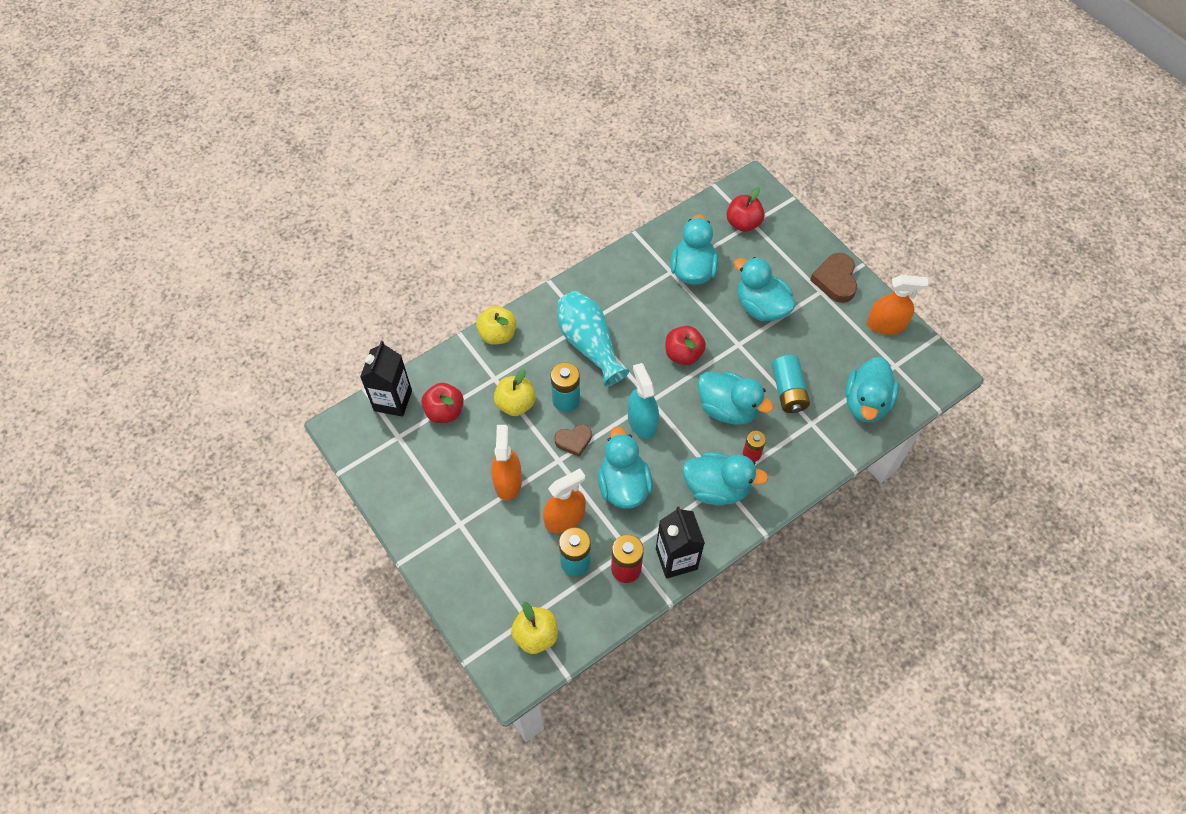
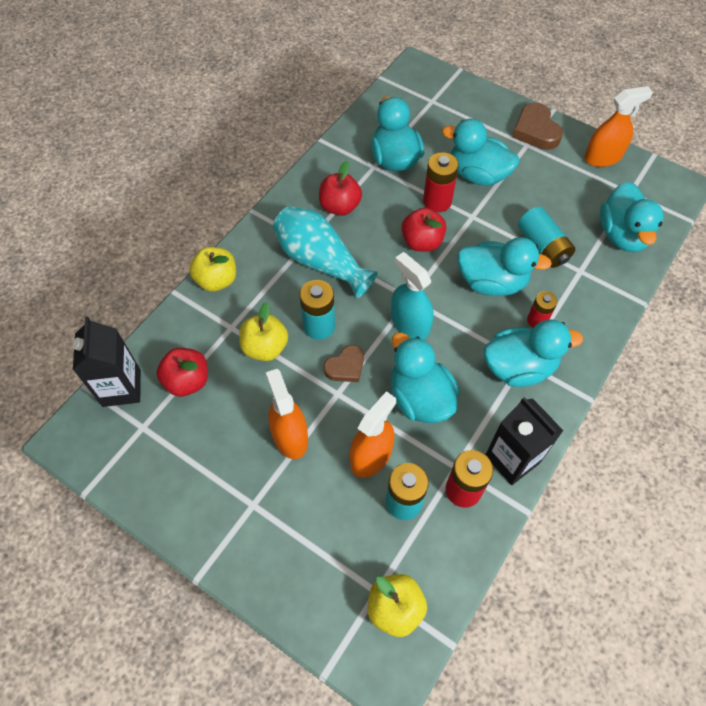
camera: 20 degrees left, 0 degrees up
(713, 321) = (437, 201): none -> red battery
(743, 223) = (424, 103): red apple -> red apple (340, 206)

